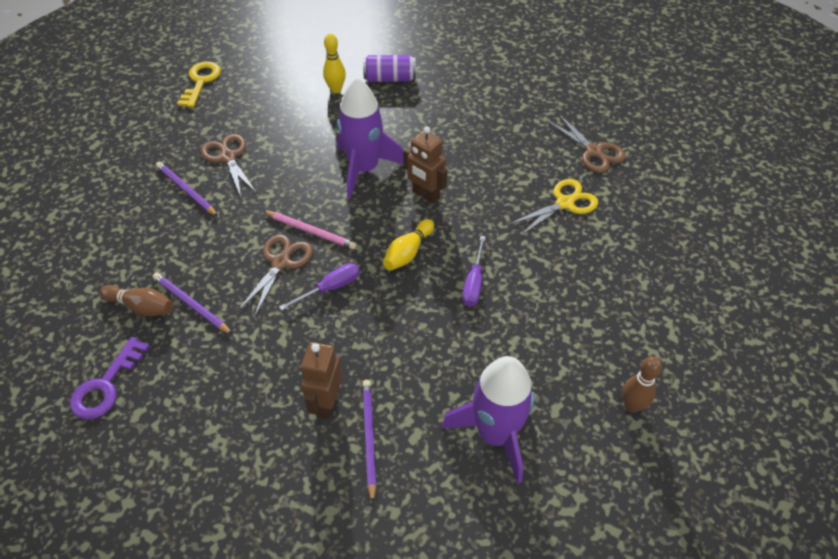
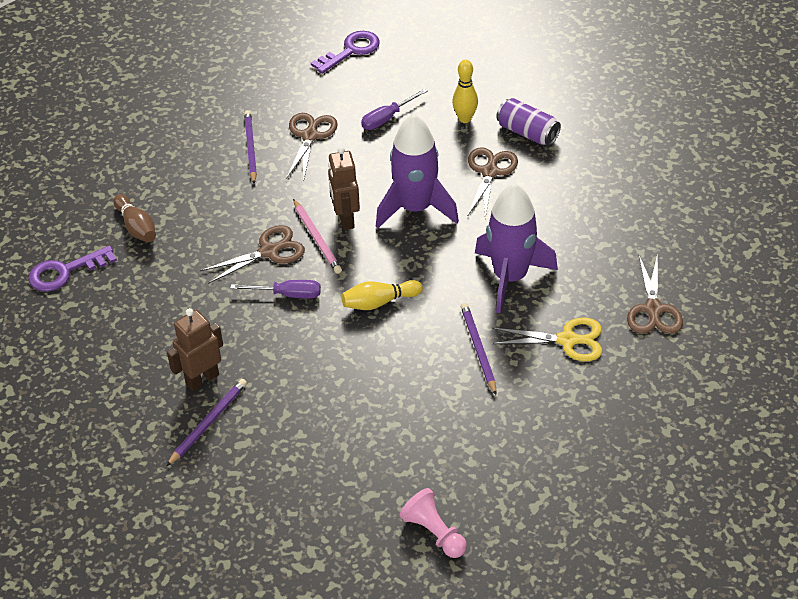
camera: 40 degrees right, 5 degrees down
(191, 304) = (172, 246): purple pencil -> purple pencil (478, 349)
(201, 82) = (351, 51): yellow key -> purple key
(391, 117) = (489, 172): none -> brown scissors
(425, 195) = (445, 262): brown robot -> brown robot (345, 219)
(474, 283) = (408, 359): purple screwdriver -> purple screwdriver (387, 118)
(495, 434) = (303, 481): purple rocket -> purple rocket (510, 277)
(632, 405) = (434, 533): brown bowling pin -> pink pawn

